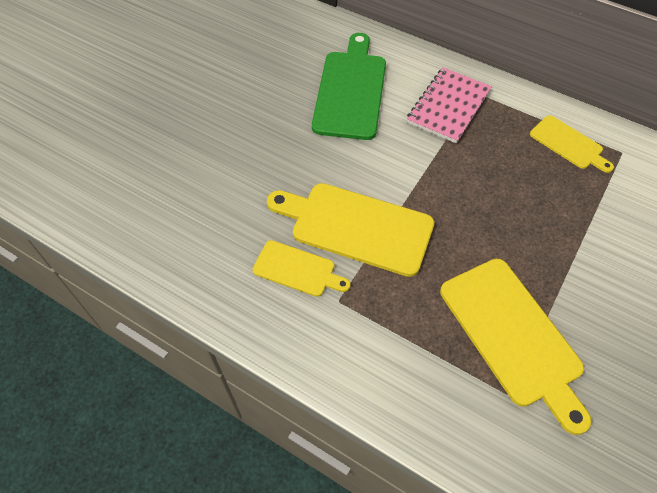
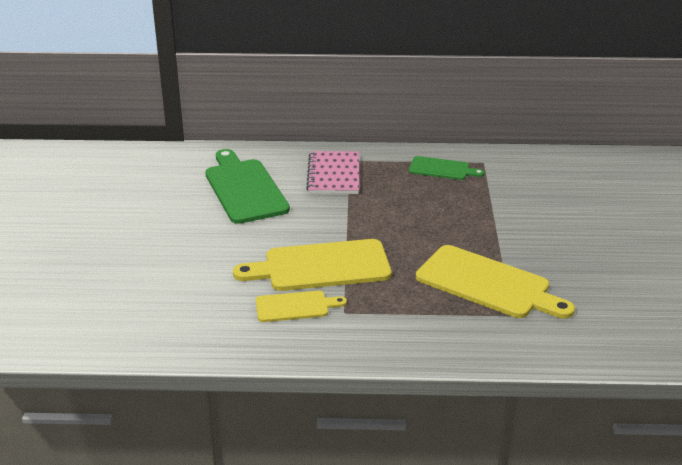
camera: 30 degrees left, 25 degrees down
(568, 144) = (442, 169): yellow cutting board -> green cutting board

